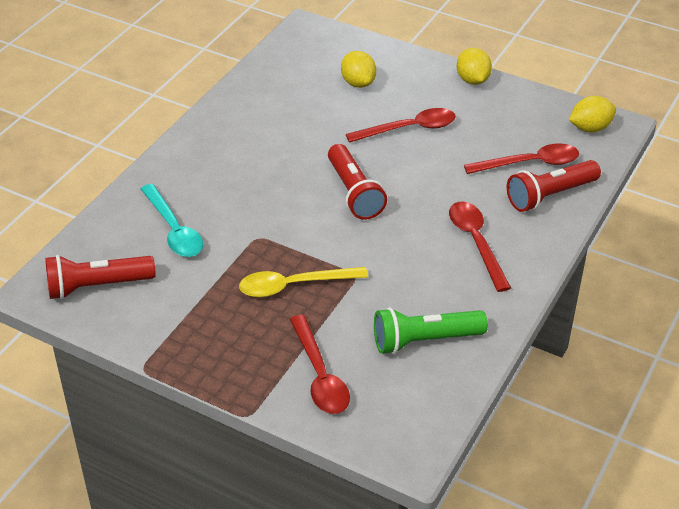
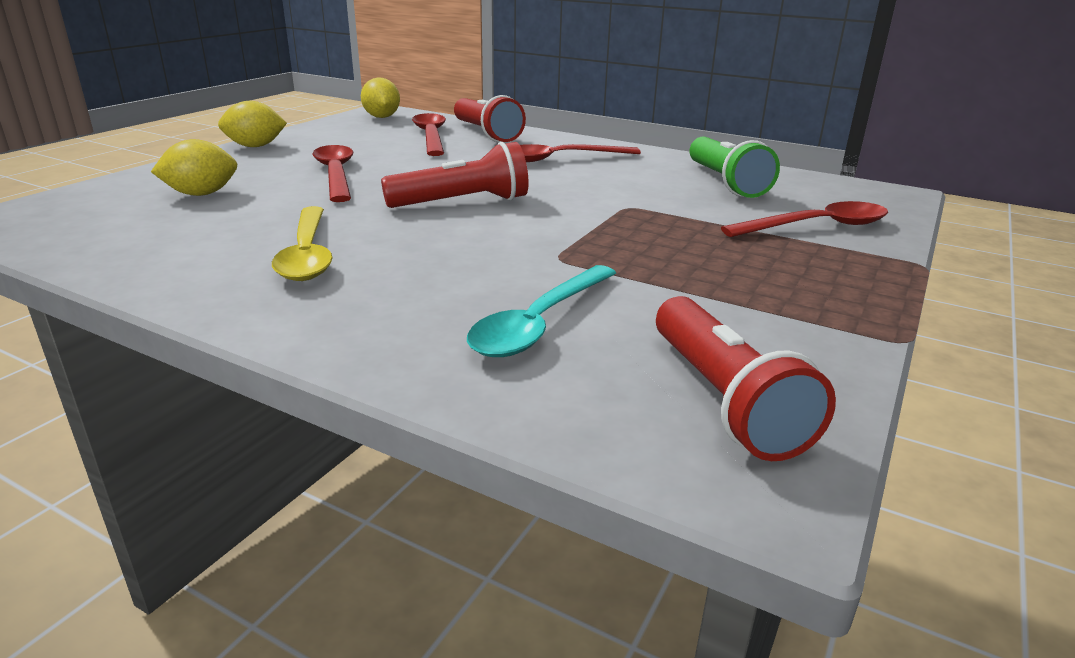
camera: 90 degrees left, 15 degrees down
(174, 230) = (540, 323): turquoise spoon -> turquoise spoon turned 150 degrees clockwise
(294, 286) = (659, 237): yellow spoon -> yellow spoon (307, 254)

